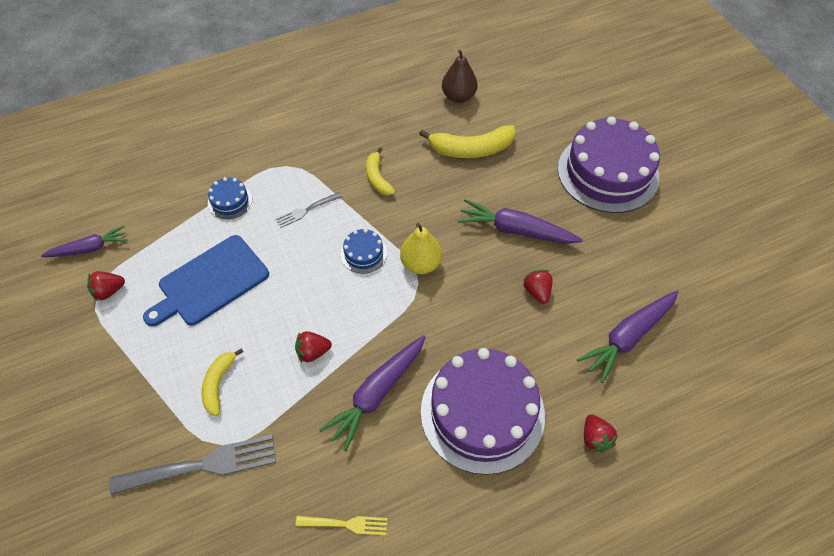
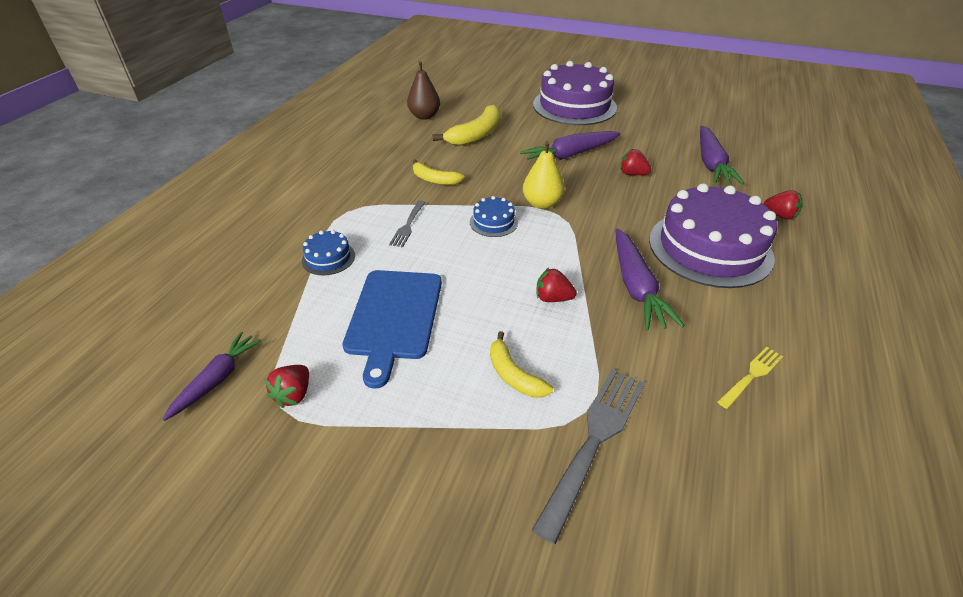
camera: 45 degrees left, 15 degrees down
(313, 352) = (553, 298): red strawberry -> red strawberry turned 75 degrees clockwise

